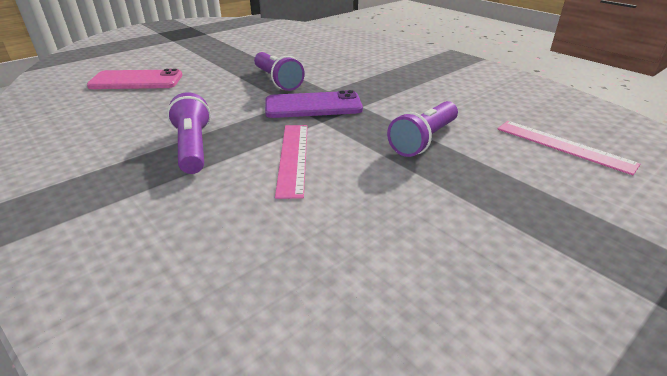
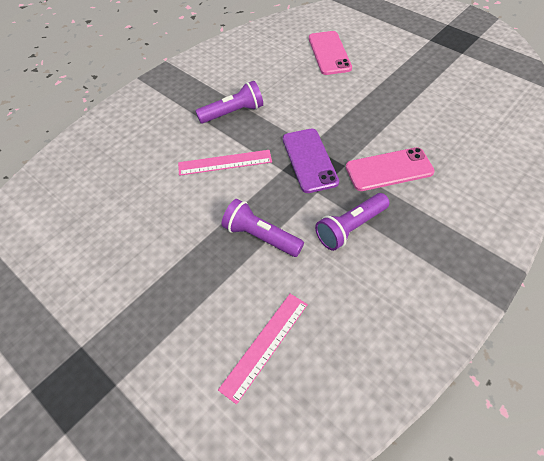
camera: 85 degrees right, 20 degrees up
(277, 81) = (355, 129): purple flashlight -> purple flashlight (350, 228)
(341, 74) = (389, 169): none -> pink phone

